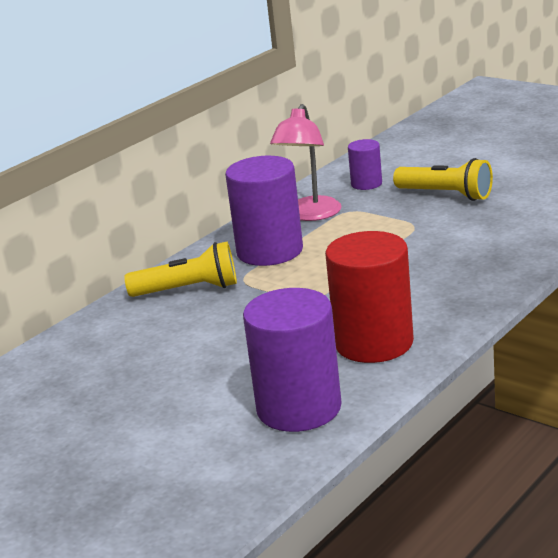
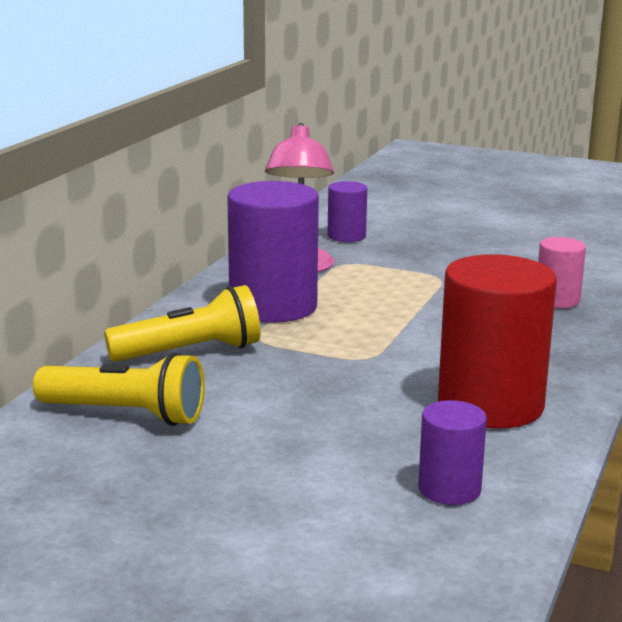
camera: 20 degrees left, 5 degrees down
(299, 408) = (449, 489): purple cylinder -> purple cylinder, size x0.52
(446, 195) = (453, 246): yellow flashlight -> yellow flashlight (126, 414)
(494, 249) = (557, 300): none -> pink cylinder

